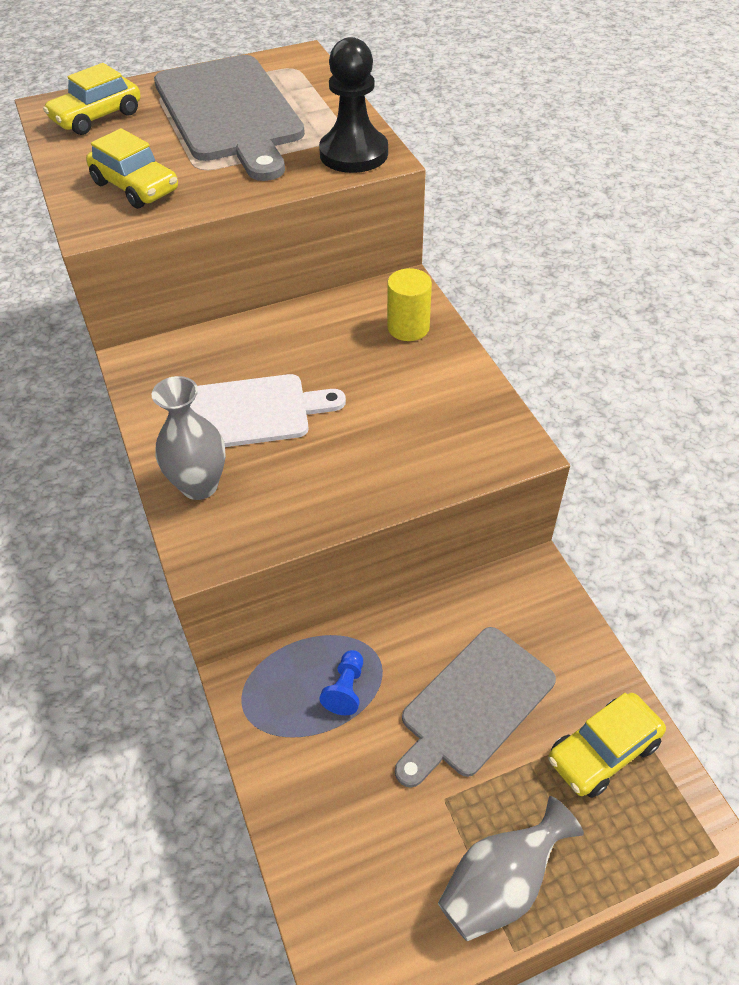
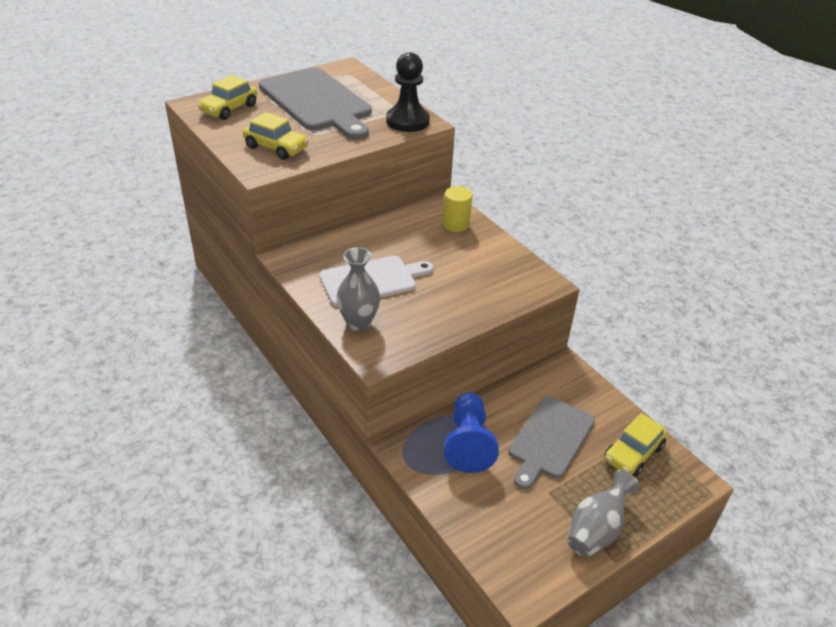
camera: 15 degrees left, 10 degrees down
(346, 689) = (468, 442): blue pawn -> blue pawn, size x2.07

